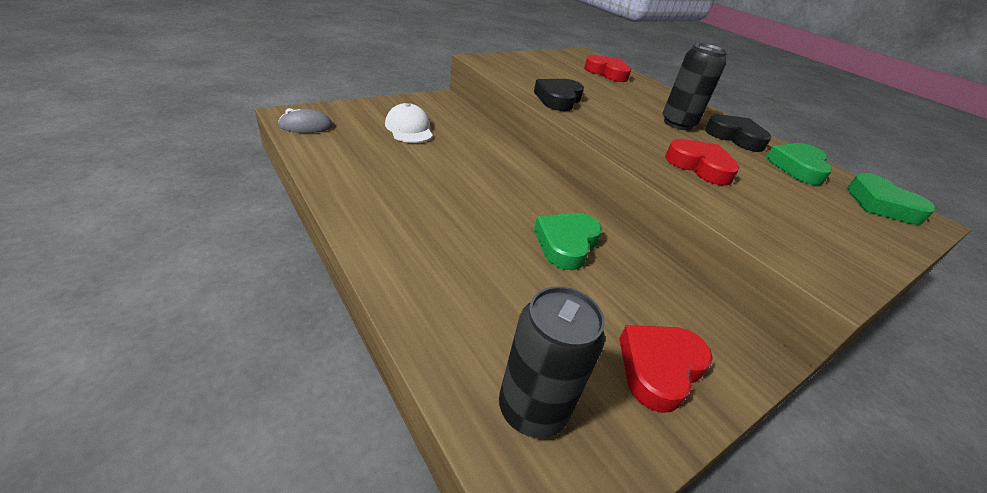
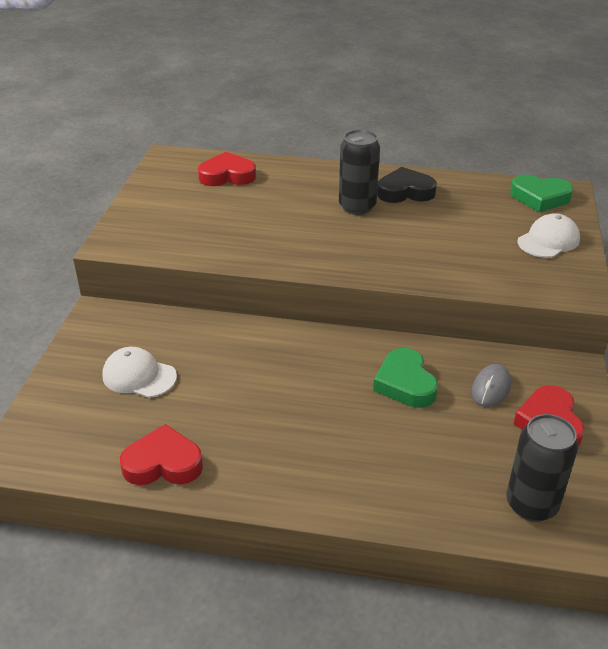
camera: 40 degrees left, 0 degrees up
(306, 126) = (54, 454): grey mouse -> grey mouse (491, 388)
(558, 99) = (249, 248): black heart -> none
(699, 167) = (425, 247): red heart -> red heart (163, 463)
(797, 168) = (470, 196): green heart -> none
(847, 231) = (548, 240): none -> white cap

